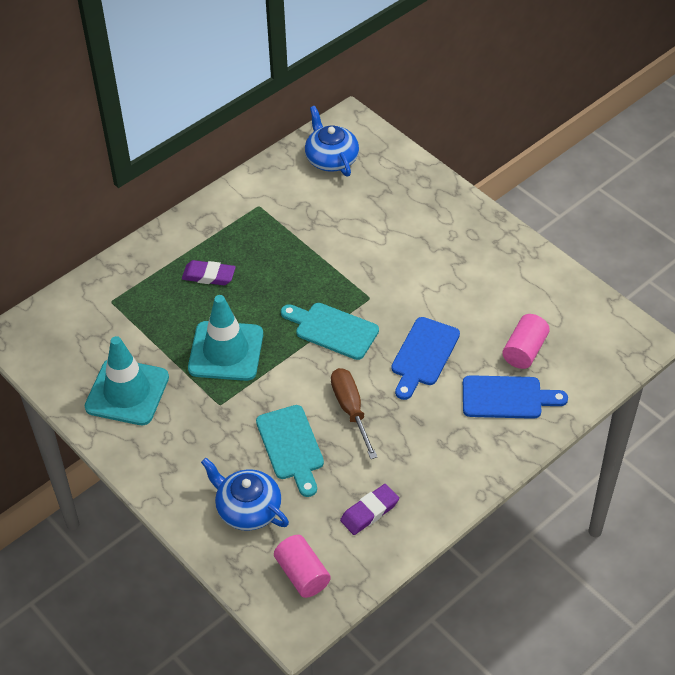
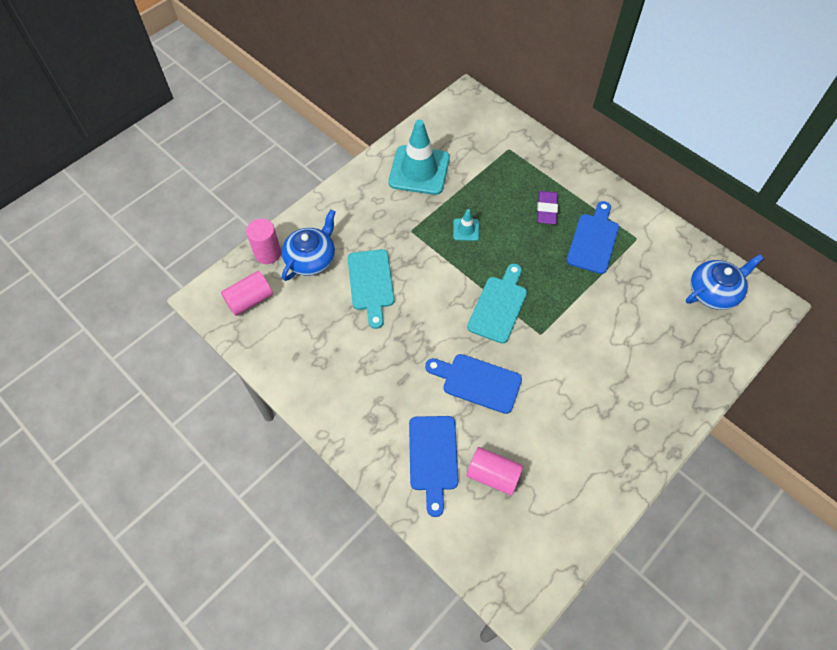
camera: 85 degrees right, 10 degrees up
(226, 351) = (466, 229): turquoise traffic cone -> turquoise traffic cone, size x0.45
(233, 557) = (268, 253): none -> pink cylinder
(256, 241) = (593, 240): none -> blue cutting board
(291, 447) = (371, 283): turquoise cutting board -> turquoise cutting board turned 75 degrees counterclockwise
(351, 410) = (411, 325): brown screwdriver -> none
(369, 512) = (306, 345): purple eraser -> none

